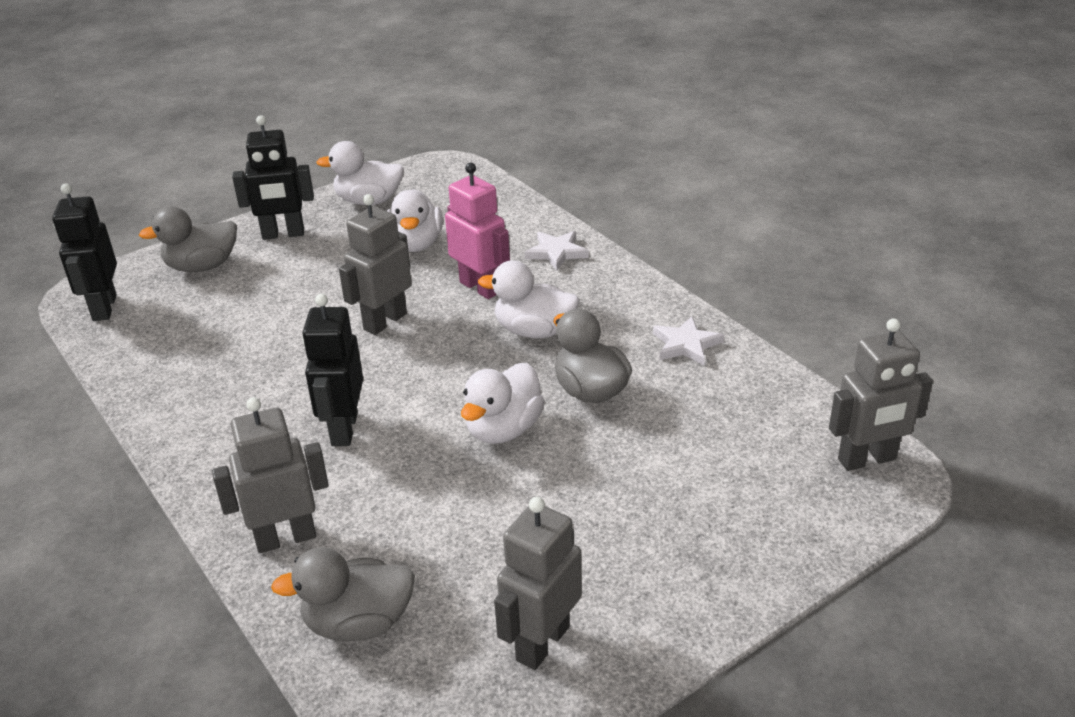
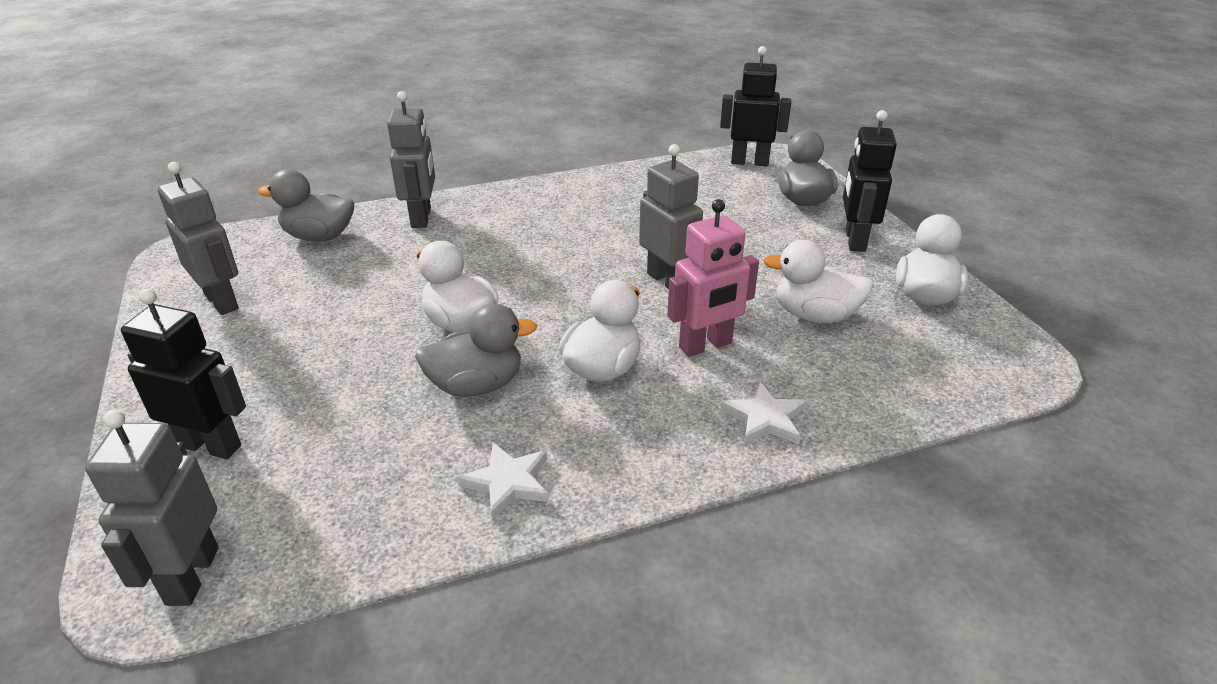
camera: 105 degrees right, 0 degrees up
(343, 429) = (521, 247): black robot -> black robot (210, 445)
(358, 623) = (319, 236): grey duck -> grey duck turned 90 degrees counterclockwise

